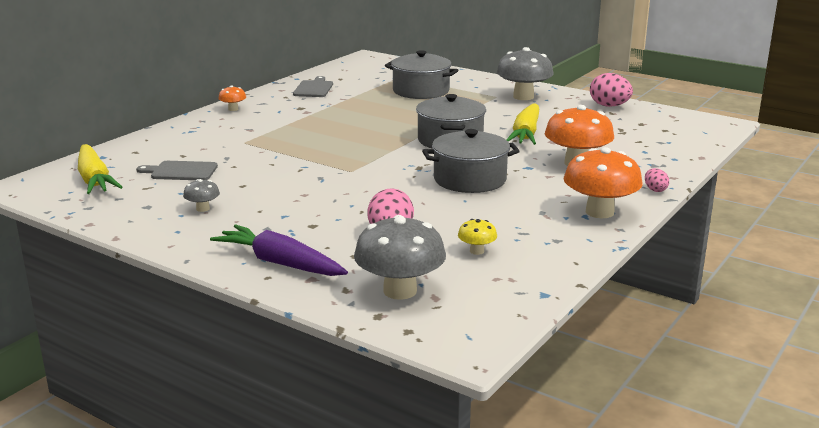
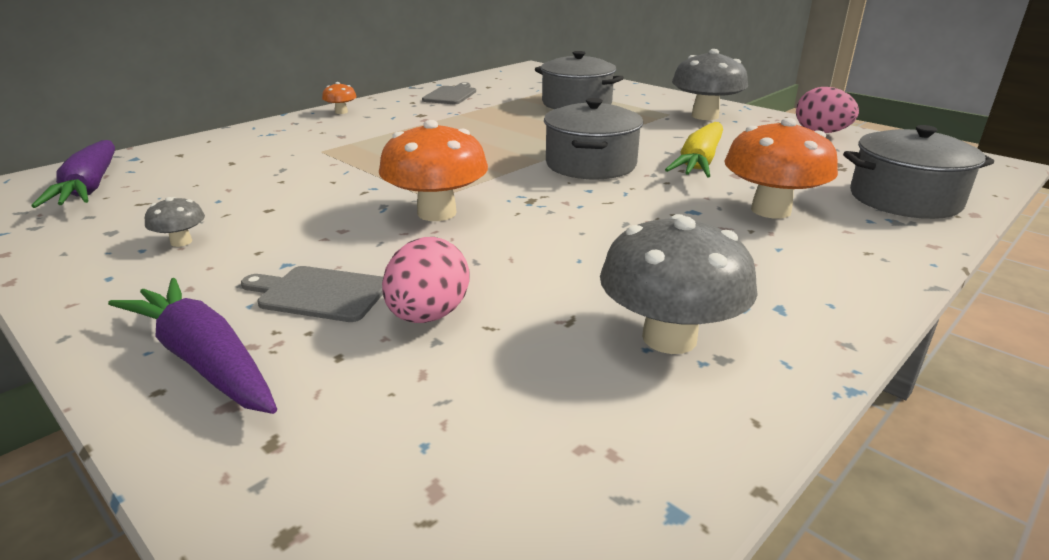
camera: 10 degrees right, 5 degrees up
(94, 179) = (89, 187): yellow carrot -> purple carrot
(181, 171) = (208, 183): grey cutting board -> grey cutting board (319, 293)
(400, 291) = (373, 461): grey mushroom -> grey mushroom (669, 338)
(470, 179) = (598, 225): grey pot -> grey pot (904, 199)
(477, 251) = (564, 369): yellow mushroom -> none
(599, 212) = (807, 303): orange mushroom -> orange mushroom (437, 213)
(655, 190) = (905, 266): pink egg -> none

